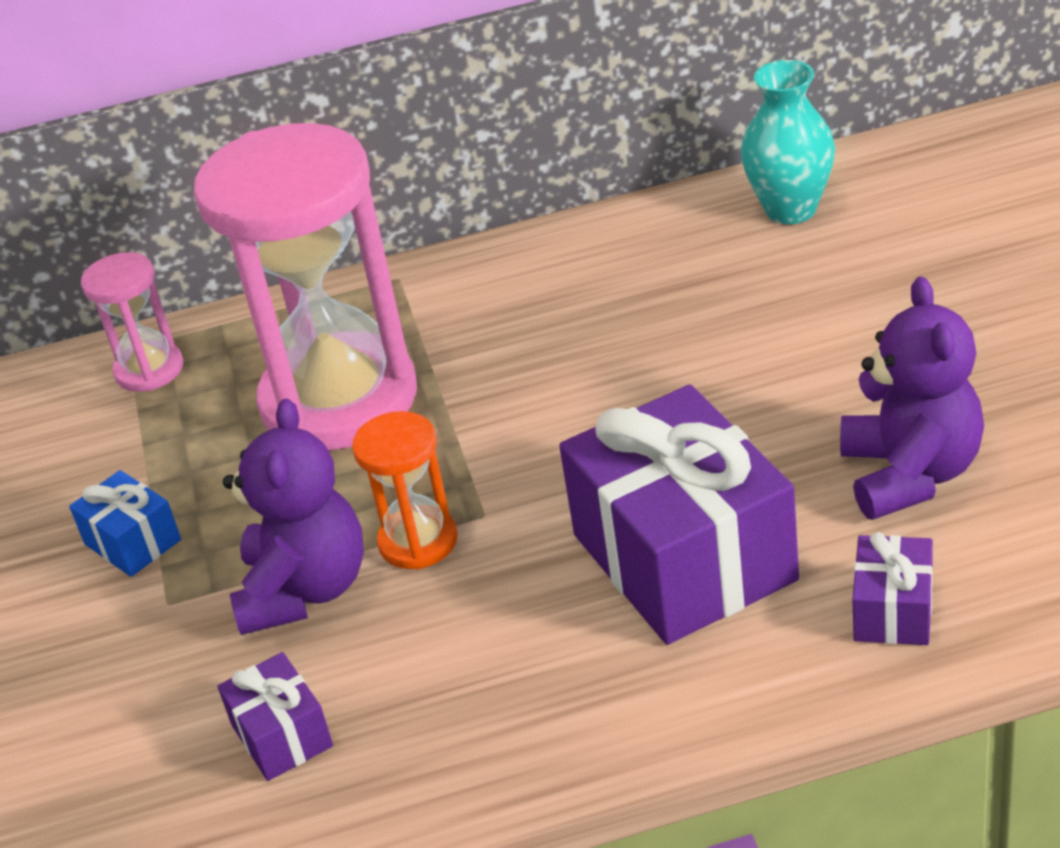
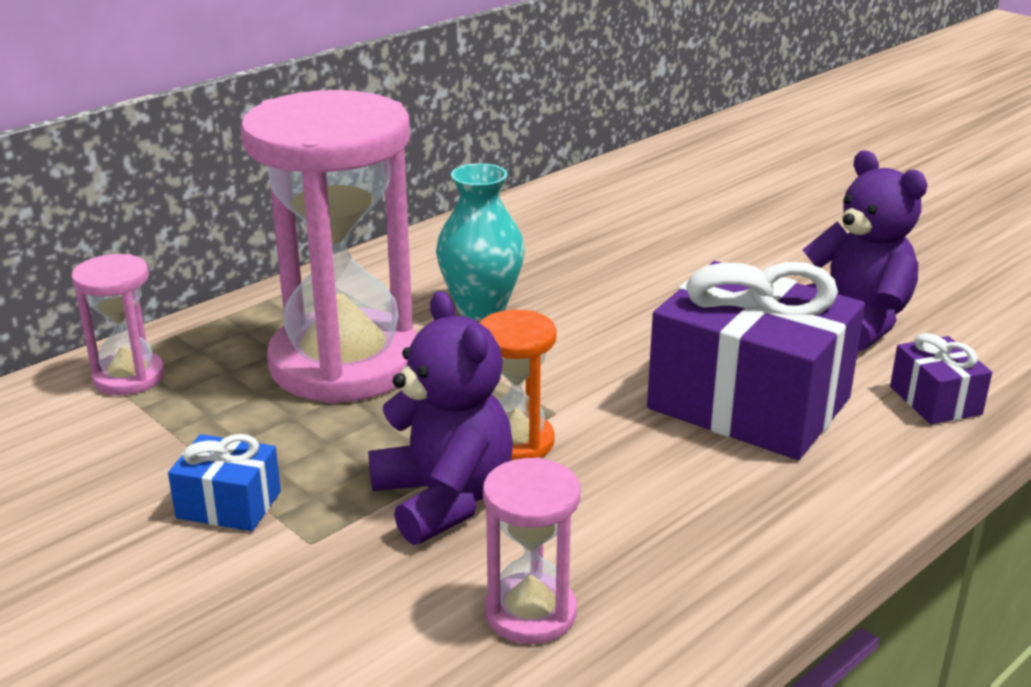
camera: 35 degrees left, 10 degrees down
(282, 735) = (530, 613): purple gift -> pink hourglass
(790, 209) = (603, 196): turquoise vase -> turquoise vase (481, 309)

